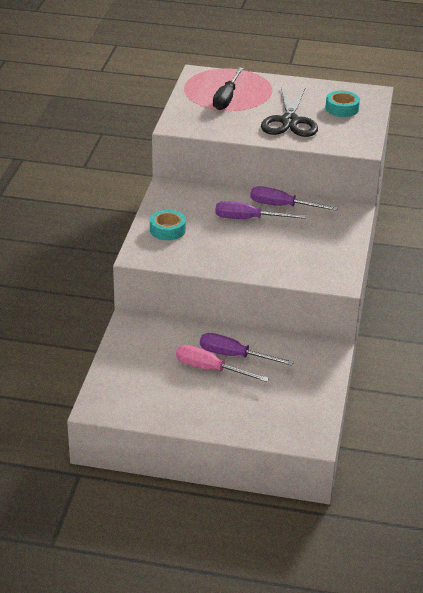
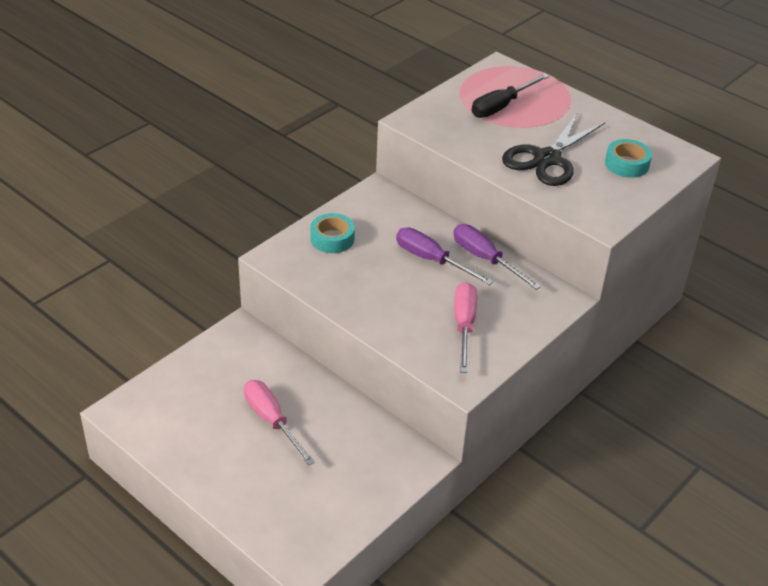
camera: 30 degrees right, 5 degrees up
(234, 356) = (311, 416): purple screwdriver -> none
(308, 250) = (464, 325): none -> pink screwdriver

